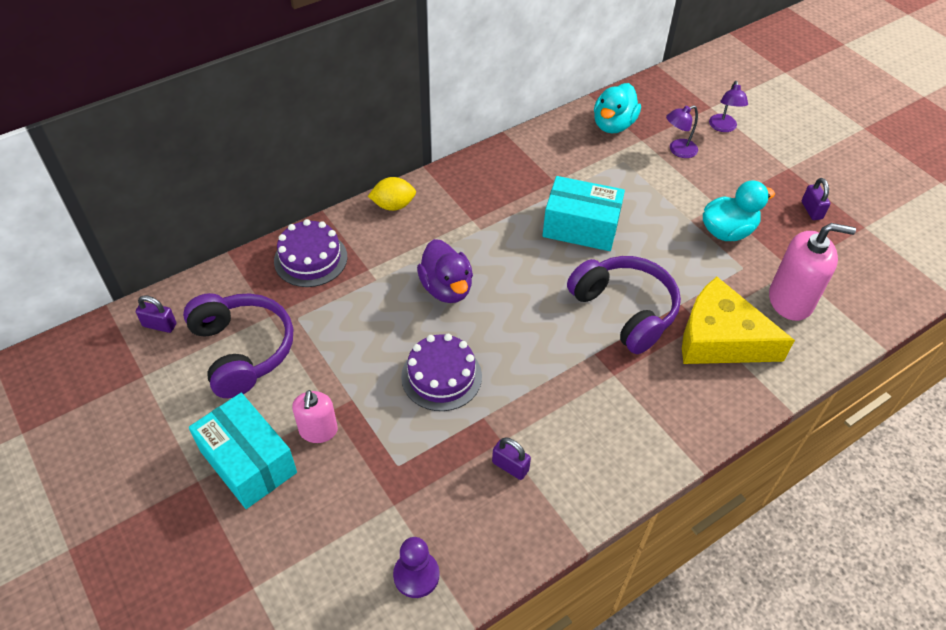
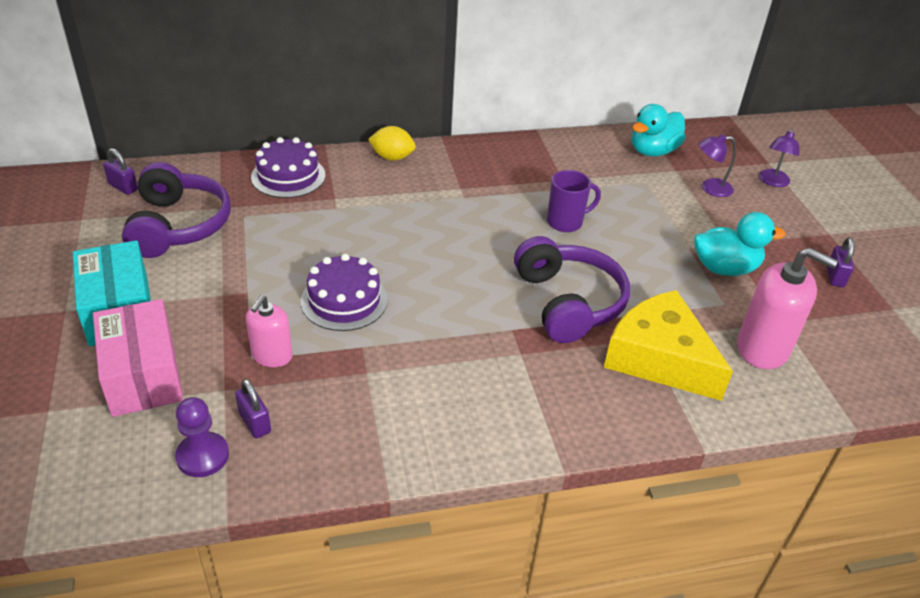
camera: 20 degrees right, 10 degrees down
(314, 518) = (142, 375): none -> pink box
(318, 430) = (199, 307): pink soap dispenser -> pink soap dispenser (272, 356)
(446, 288) = (398, 233): purple duck -> none
(510, 466) = (360, 396): purple padlock -> purple padlock (255, 423)
(581, 227) = (566, 222): turquoise box -> purple mug

